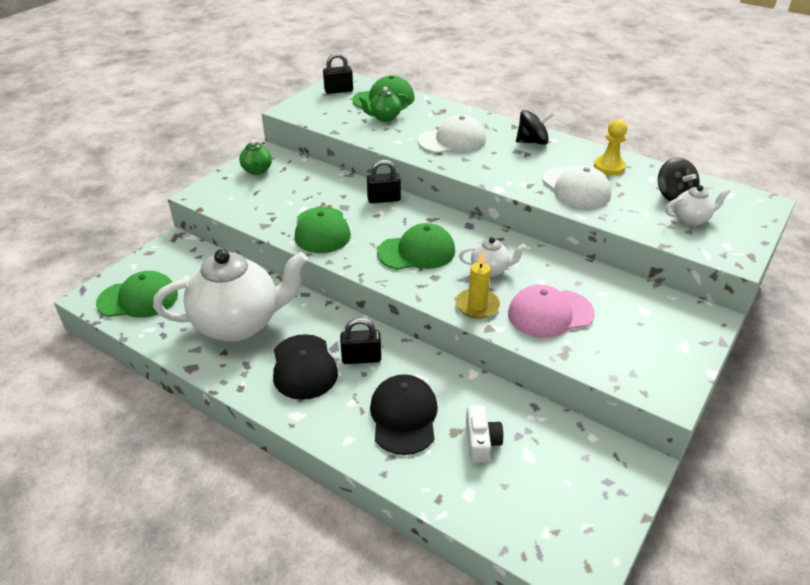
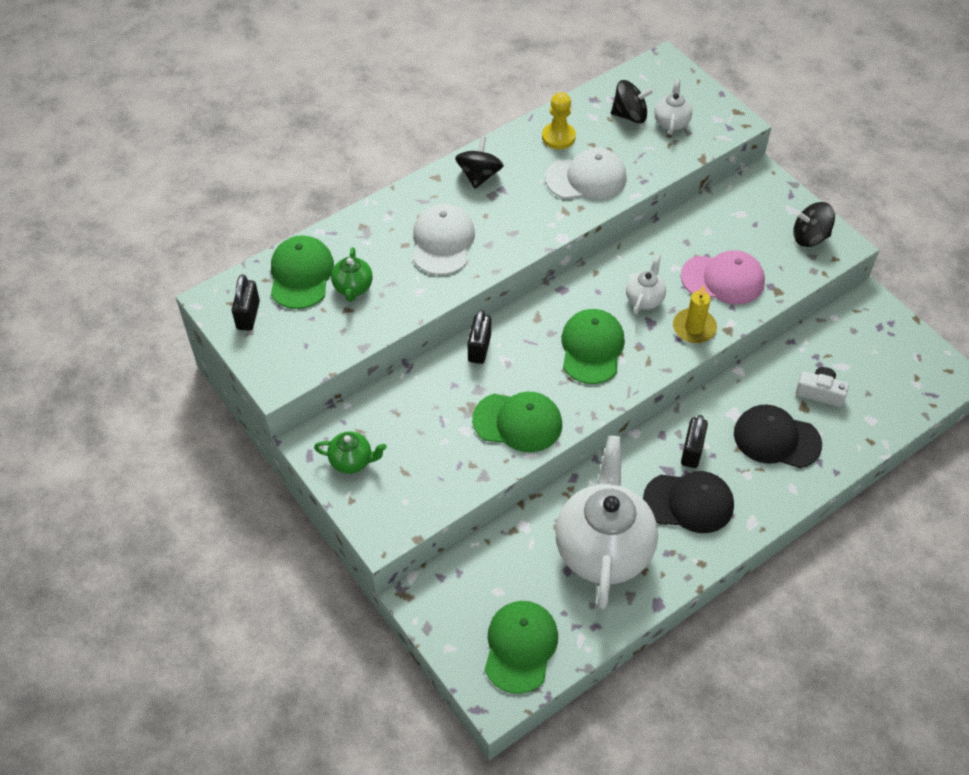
camera: 70 degrees left, 15 degrees up
(550, 313) = (723, 279): pink cap -> pink cap turned 90 degrees counterclockwise
(658, 367) = (809, 237): none -> black spinning top

